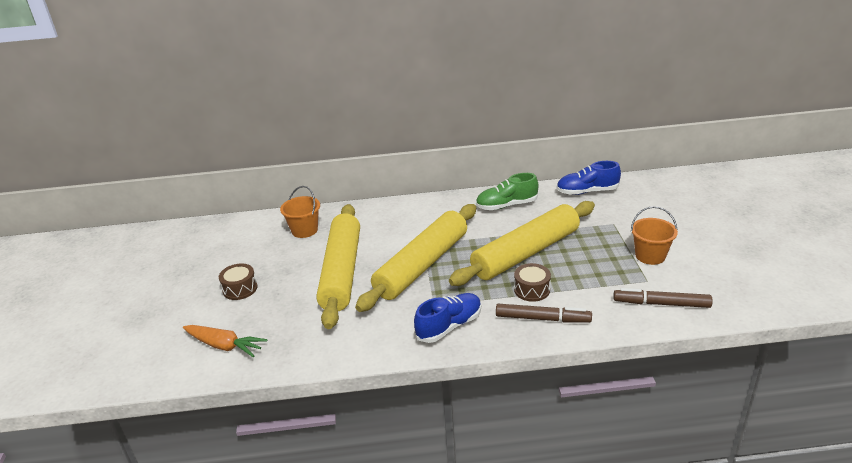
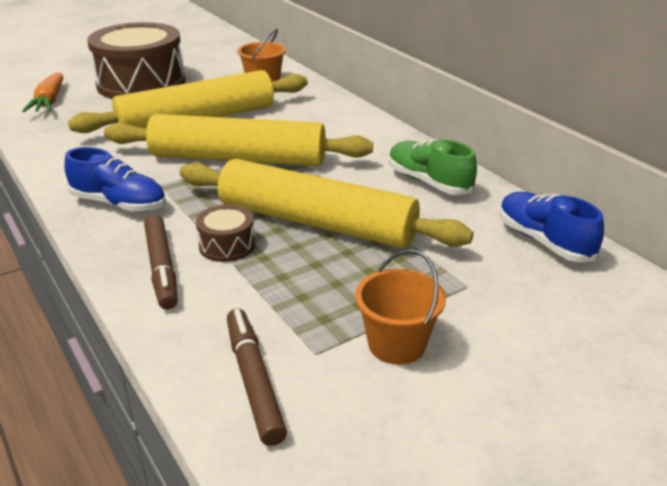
camera: 60 degrees right, 0 degrees up
(240, 289) = (141, 84): brown drum -> brown drum, size x2.34

